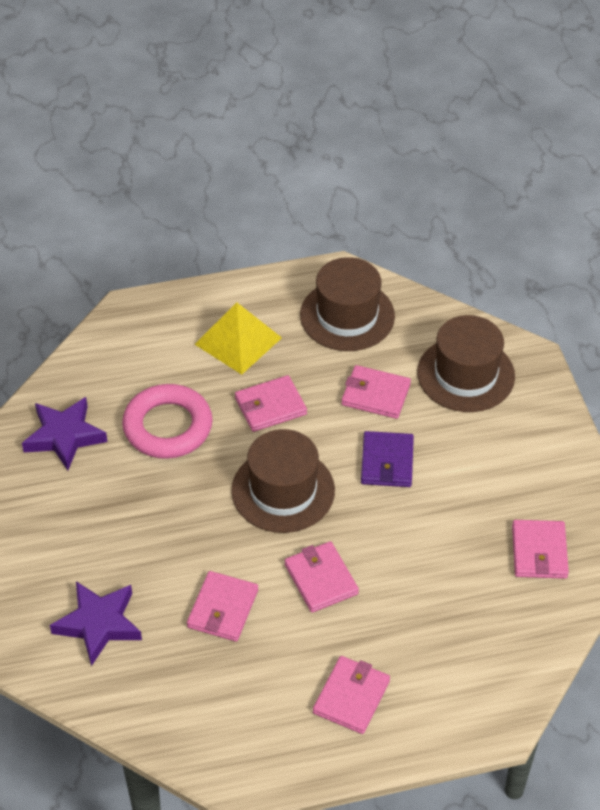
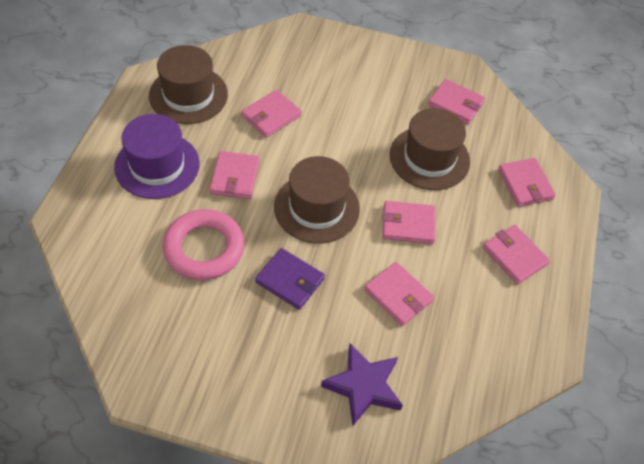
camera: 65 degrees left, 5 degrees up
(64, 436) = (158, 324): purple star -> none
(238, 341) = (157, 165): yellow pyramid -> purple hat
(387, 462) = (333, 139): purple wallet -> purple wallet (290, 280)
(466, 374) = (291, 64): brown hat -> brown hat (429, 158)
(467, 670) = (525, 184): none -> pink wallet

